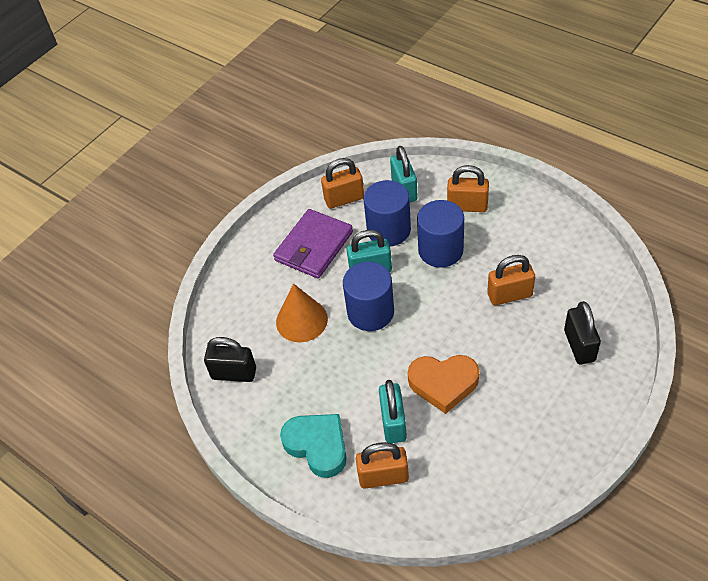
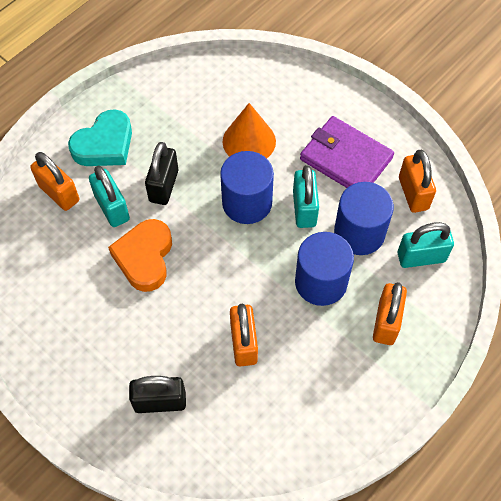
camera: 90 degrees right, 10 degrees up
(234, 373) = (198, 84): black padlock -> black padlock (163, 186)
(383, 477) = (59, 193): orange padlock -> orange padlock turned 45 degrees counterclockwise
(393, 423) = (112, 208): turquoise padlock -> turquoise padlock turned 60 degrees clockwise

